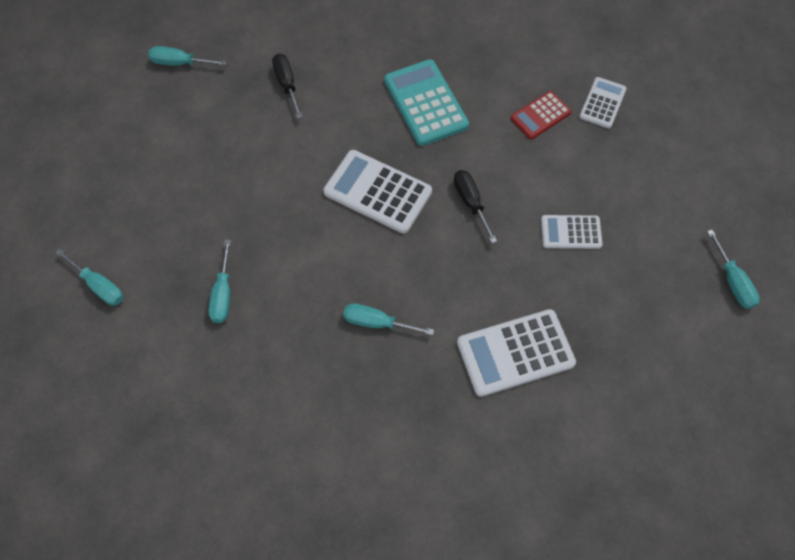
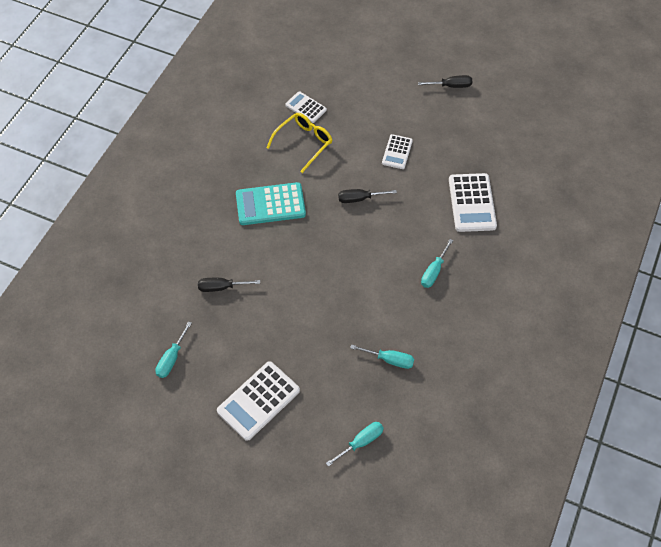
camera: 75 degrees left, 5 degrees down
(377, 192) = (335, 249): white calculator -> white calculator (258, 401)
(540, 115) = (304, 143): red calculator -> yellow glasses
(732, 281) = (451, 86): turquoise screwdriver -> black screwdriver

